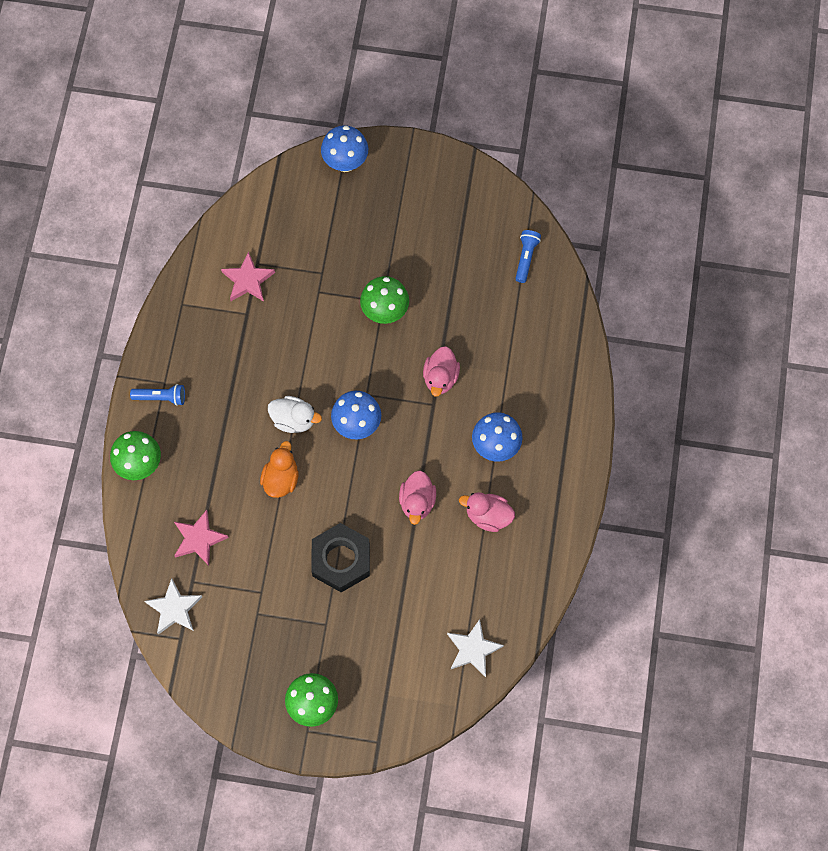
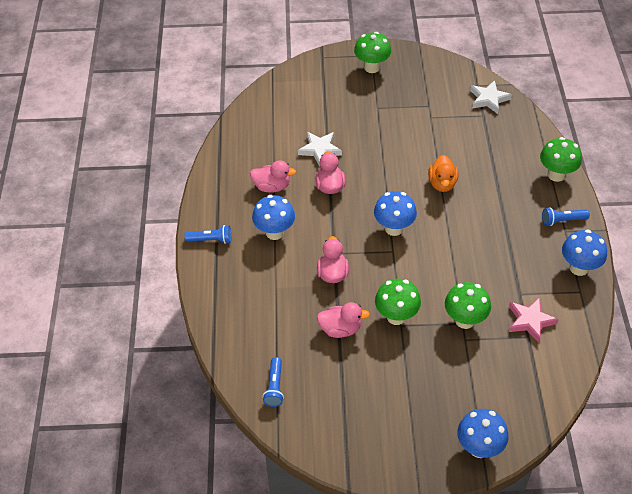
camera: 170 degrees right, 20 degrees down
(170, 332) = (579, 268): none -> blue mushroom
(199, 539) = (489, 139): pink star -> none
(294, 419) = (447, 223): white duck -> none
(315, 294) = (464, 320): none -> green mushroom
(341, 560) = (378, 143): black nut -> none
(447, 308) = (340, 329): none -> pink duck
(473, 649) = (267, 110): white star -> white star (320, 150)
(571, 450) = (210, 240): none -> blue flashlight

